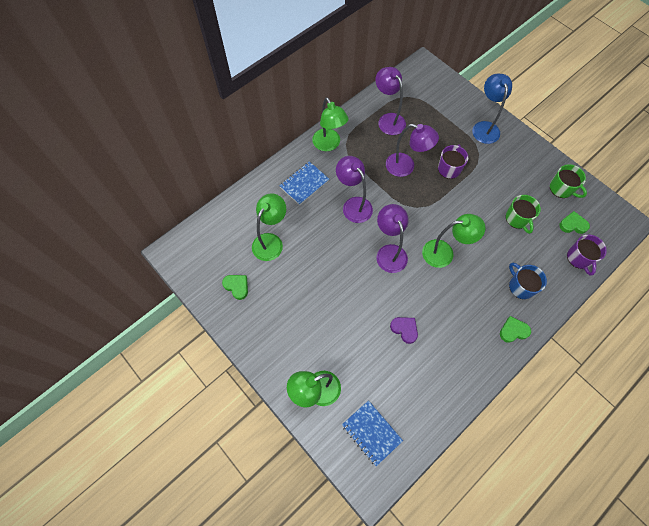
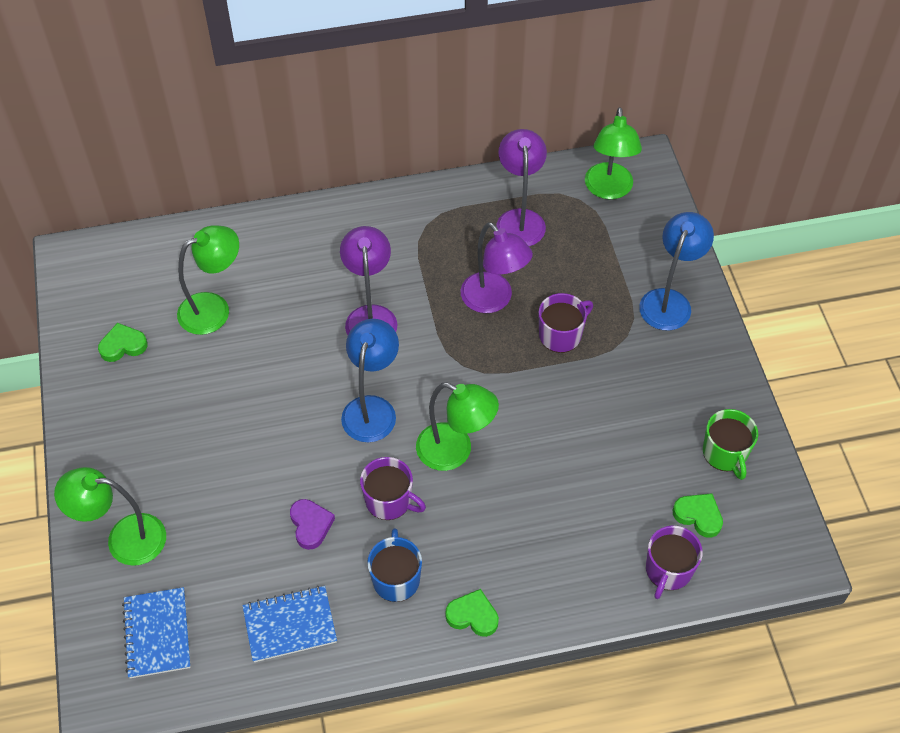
camera: 30 degrees right, 10 degrees down
(237, 286) = (123, 345): green heart -> green heart turned 90 degrees counterclockwise
(304, 184) = (321, 253): blue notebook -> blue notebook (290, 625)
(329, 145) = (400, 214): green lamp -> green lamp (608, 190)
(389, 252) = (372, 408): purple lamp -> blue lamp
(432, 295) = (389, 501): none -> purple mug
(517, 219) = (612, 461): green mug -> none
(521, 286) = (537, 560): blue mug -> blue mug (396, 578)

